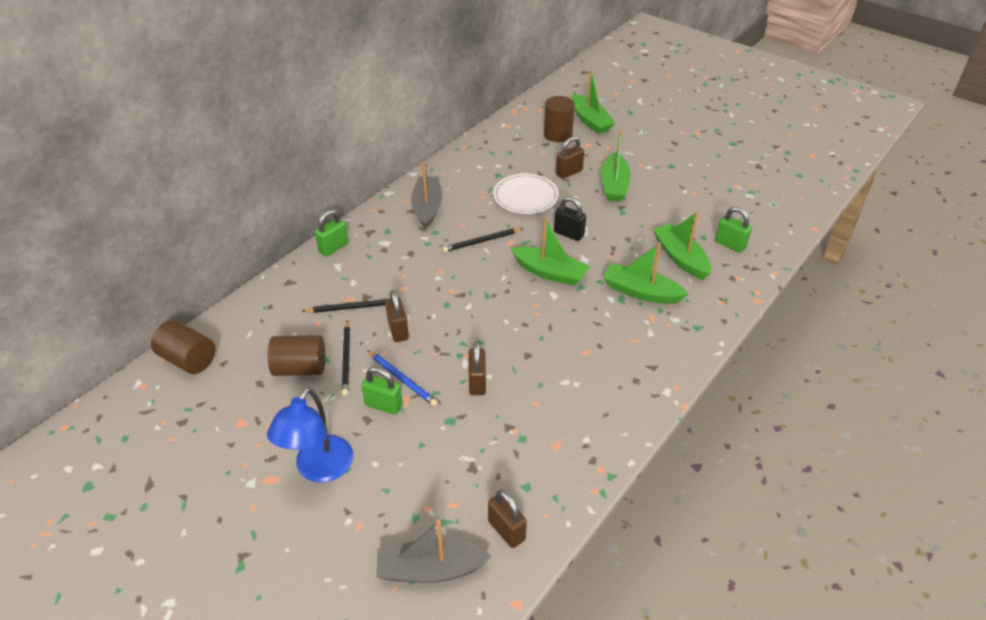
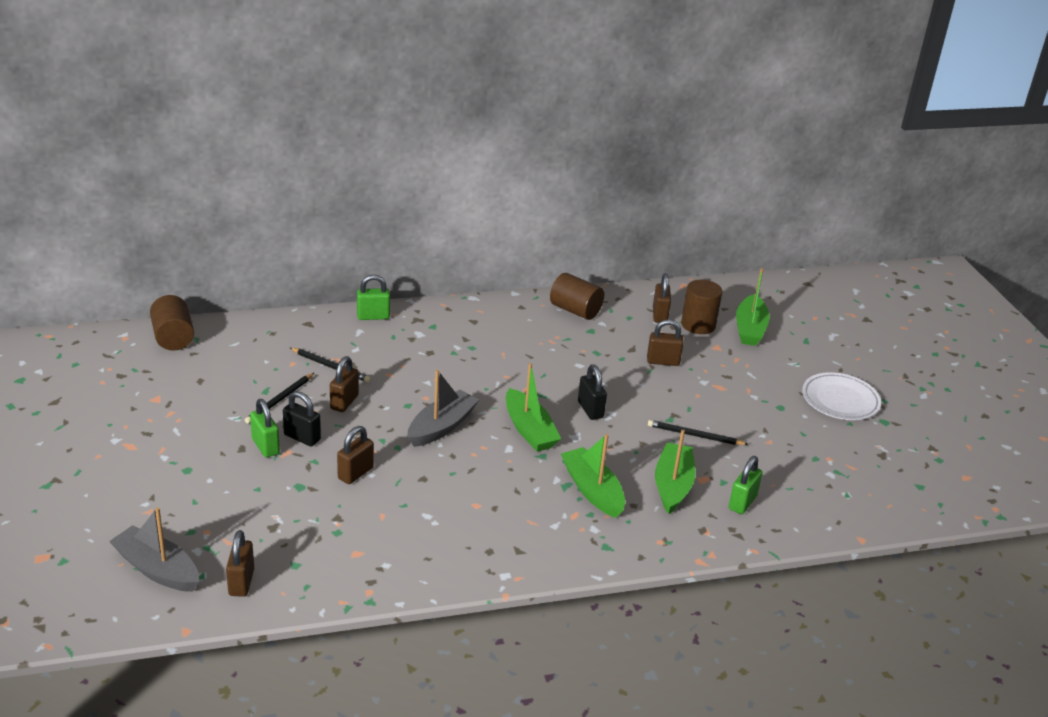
camera: 35 degrees right, 10 degrees down
(300, 368) = (240, 387): brown cylinder -> brown cylinder (575, 310)
(319, 469) = (168, 460): blue lamp -> none
(402, 379) = (302, 437): blue pencil -> black padlock
(427, 207) = (490, 325): grey boat -> grey boat (441, 427)
(481, 241) = (502, 375): black pencil -> black pencil (694, 435)
(525, 197) = (592, 360): white plate -> white plate (840, 400)
(526, 140) = (659, 315): none -> brown padlock
(614, 185) = (694, 394): green boat -> none
(730, 244) = (742, 503): green padlock -> green padlock turned 45 degrees clockwise

